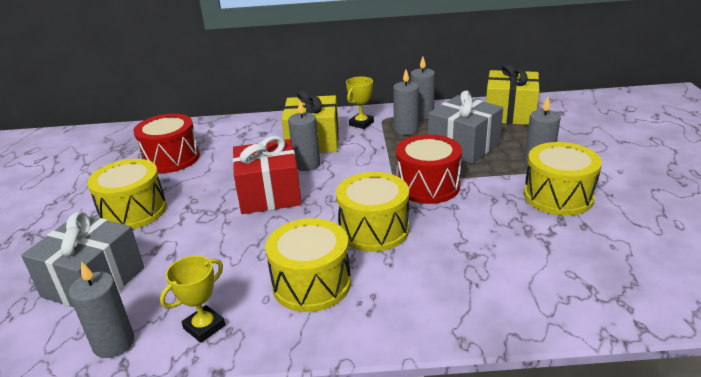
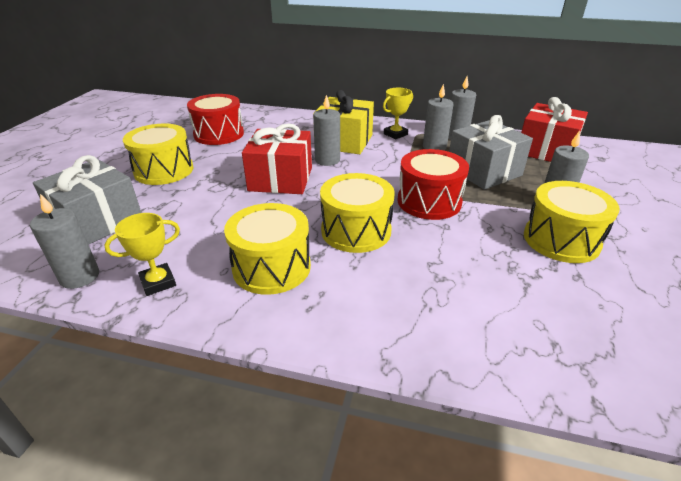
camera: 15 degrees right, 5 degrees up
(510, 113) = (546, 150): yellow gift -> red gift

